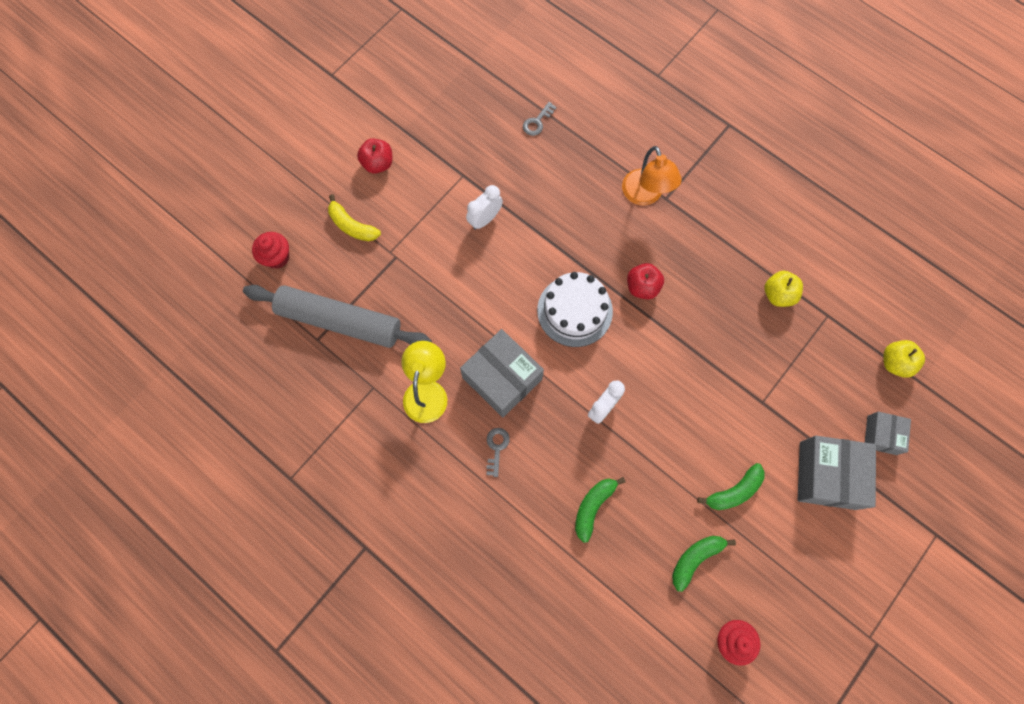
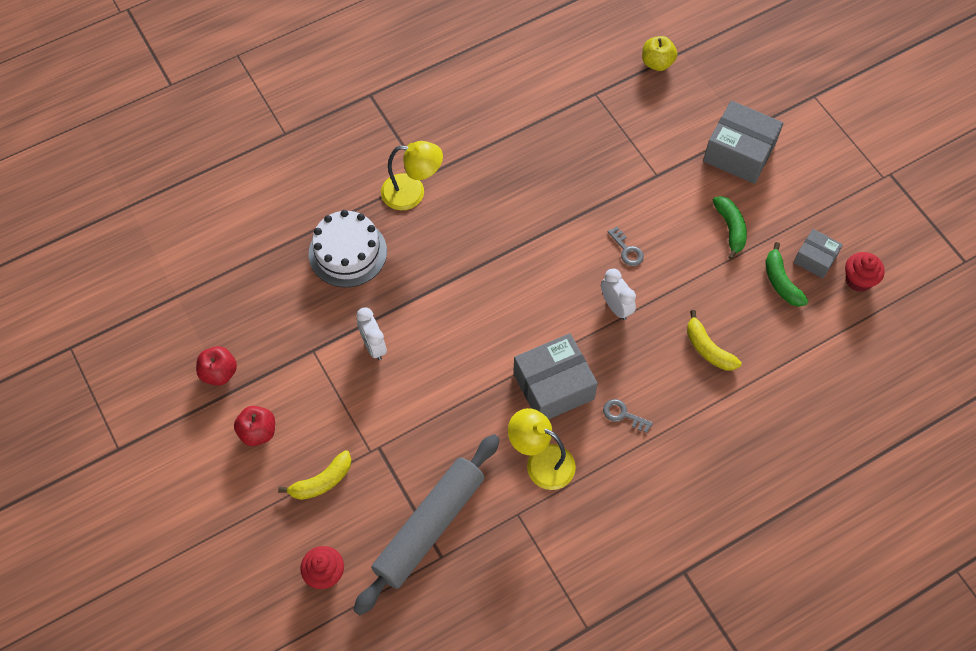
camera: 70 degrees left, 10 degrees down
(537, 122) = (284, 259): grey key -> grey key (627, 250)
(574, 311) = (508, 297): white cake -> white cake (347, 252)
(593, 506) = (708, 349): green banana -> yellow banana
(642, 287) = (507, 230): red apple -> red apple (219, 373)
(645, 195) = (412, 192): orange lamp -> yellow lamp
(778, 294) = (560, 123): yellow apple -> none
(881, 435) = (717, 99): grey box -> grey box (815, 259)

